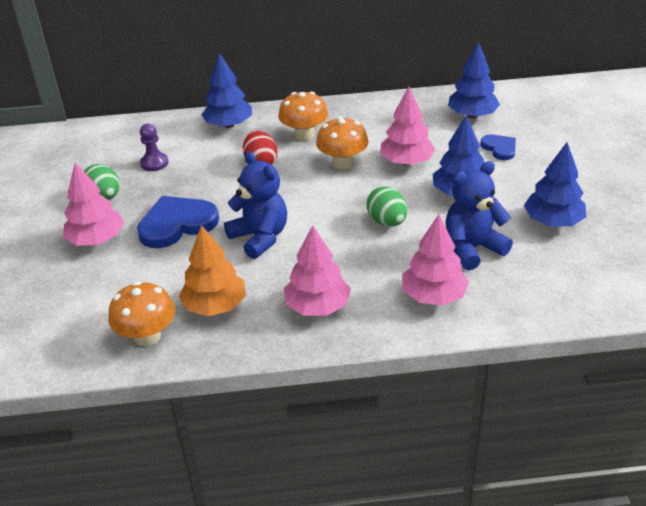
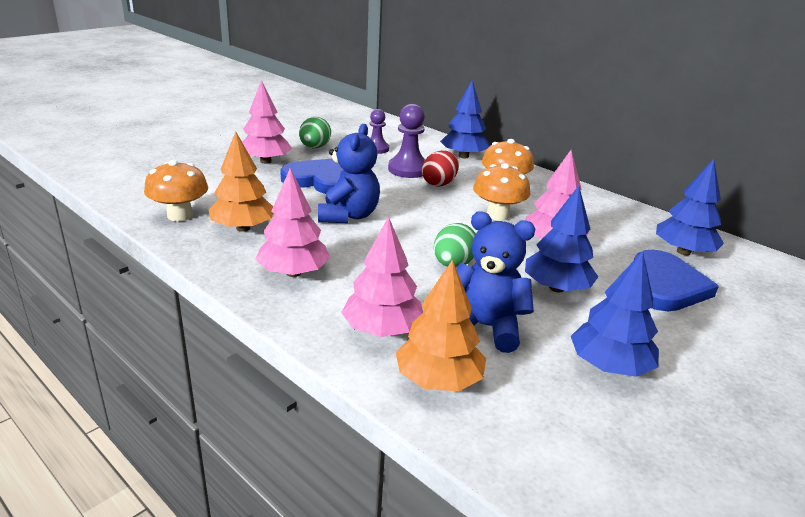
camera: 45 degrees right, 10 degrees down
(216, 166) = (408, 169): none -> purple pawn
(499, 148) = (664, 286): blue heart -> blue heart, size x1.83
(507, 297) = (438, 380): none -> orange tree

